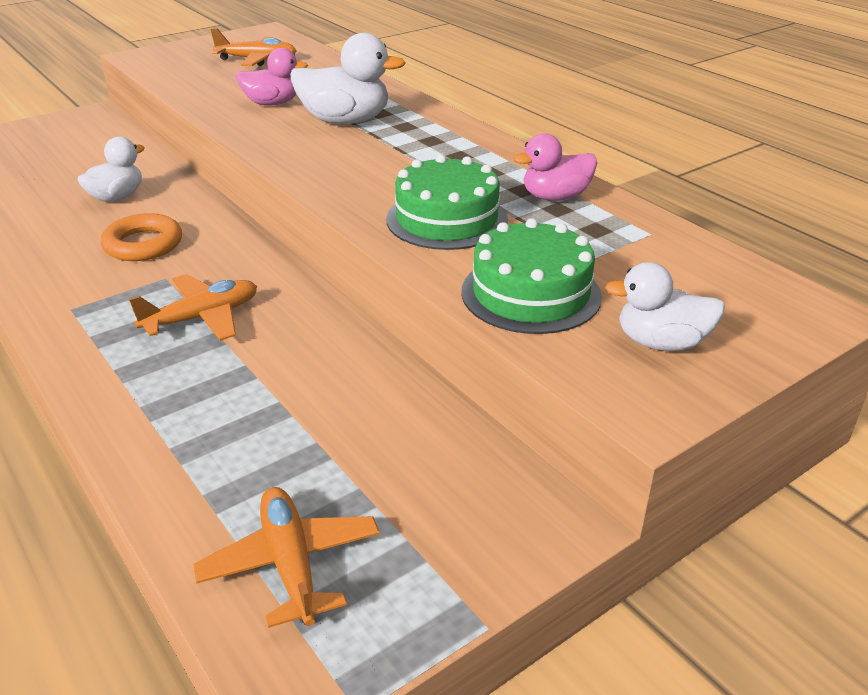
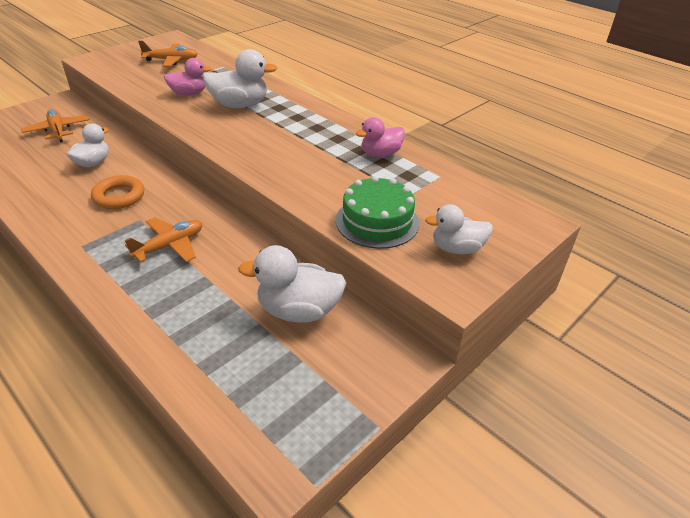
camera: 10 degrees left, 5 degrees up
(291, 564) = (259, 402): orange plane -> orange plane (58, 130)
(384, 428) = (298, 310): none -> white duck
(447, 219) = (317, 173): green cake -> none

